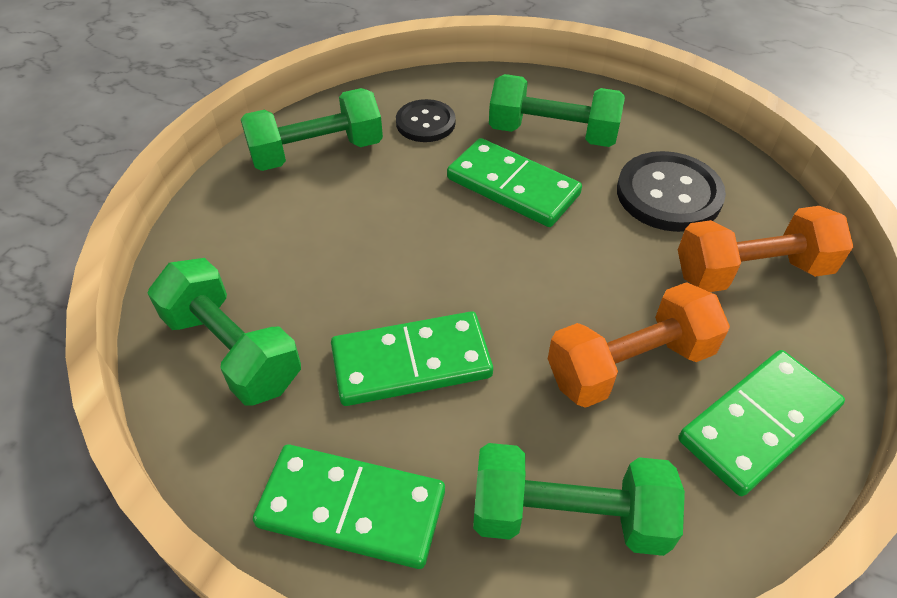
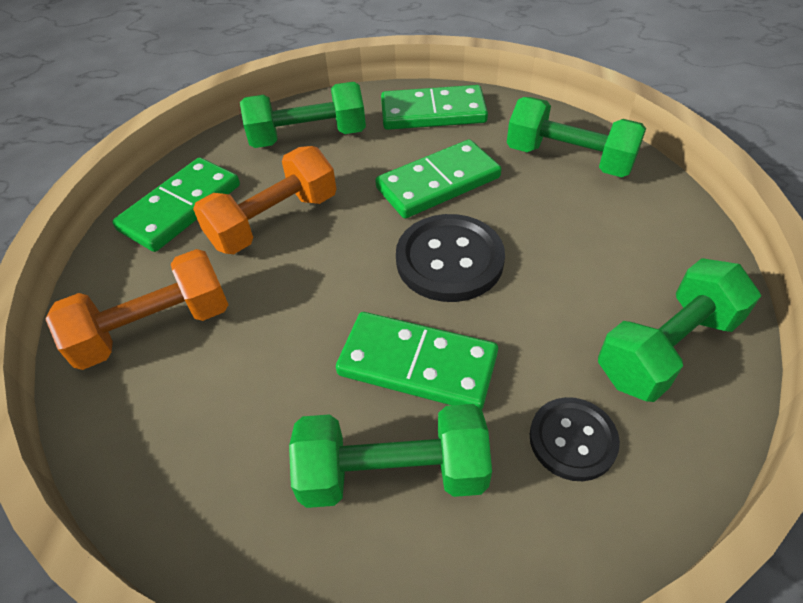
camera: 165 degrees right, 0 degrees up
(668, 194) = (231, 406): black button -> black button (449, 260)

